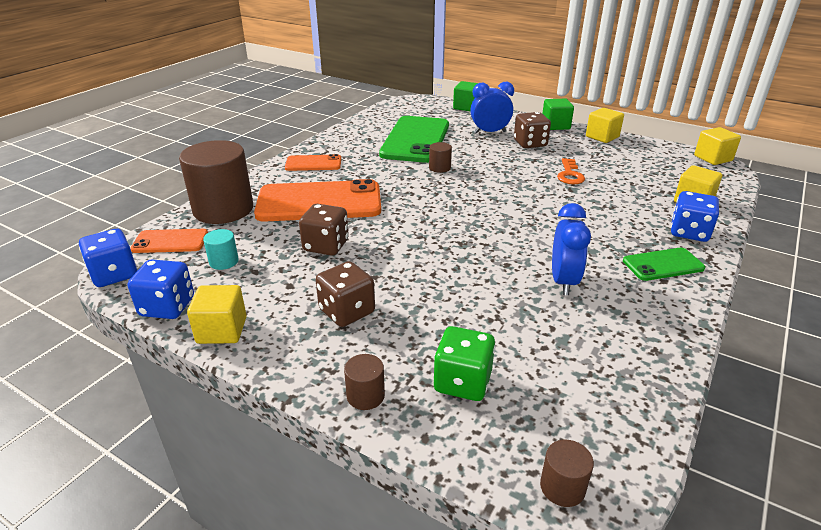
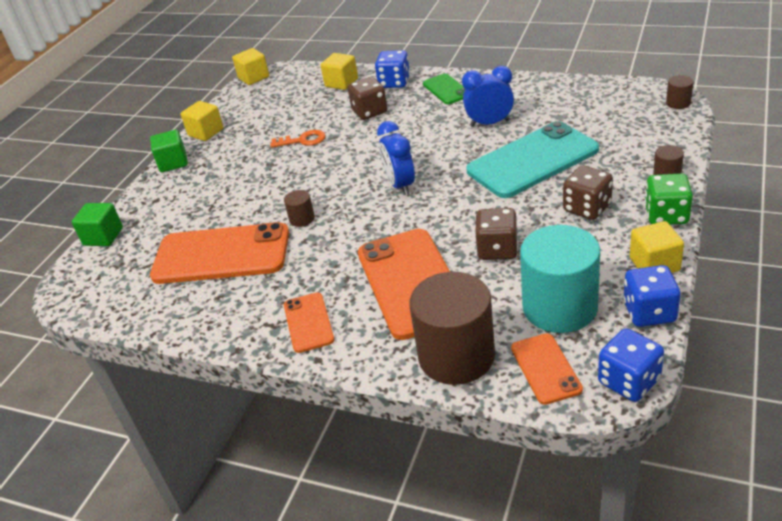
camera: 95 degrees left, 5 degrees up
(224, 261) = (559, 307): turquoise cylinder -> turquoise cylinder, size x2.36
(415, 140) = (221, 254): green phone -> orange phone
(462, 382) = (626, 143): green dice -> green dice (666, 215)
(463, 295) = (532, 160): none -> turquoise phone
(489, 132) = (194, 203): blue clock -> blue clock (400, 185)
(530, 143) = (227, 172): brown dice -> brown dice (369, 112)

